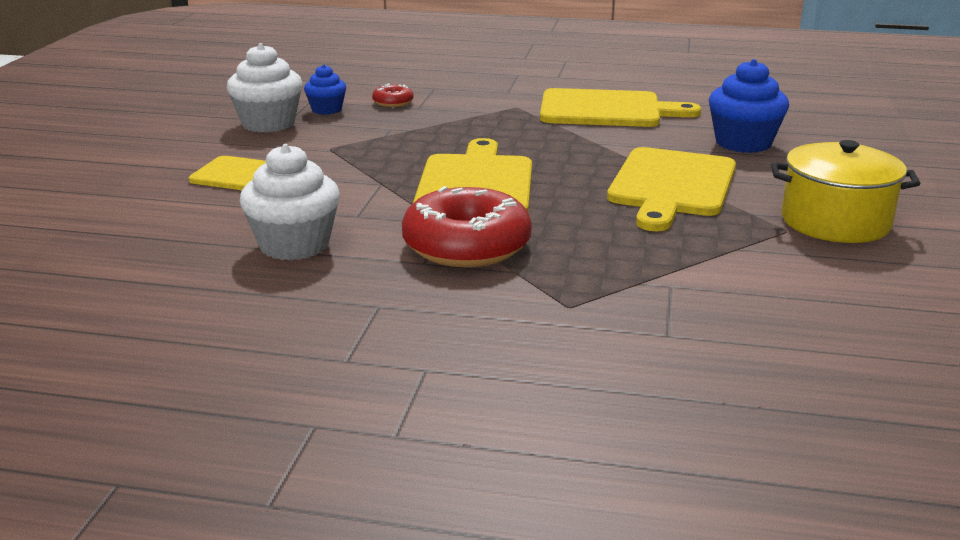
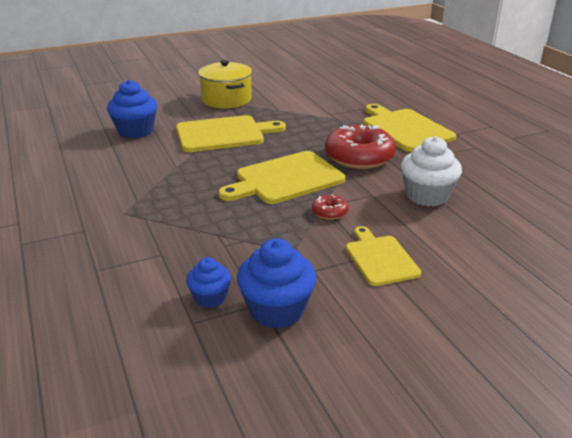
camera: 125 degrees left, 5 degrees up
(268, 123) = (276, 310): white cupcake -> blue cupcake
(393, 102) = (158, 272): red donut -> red donut (329, 212)
(606, 110) = (102, 180): yellow cutting board -> yellow cutting board (405, 129)

